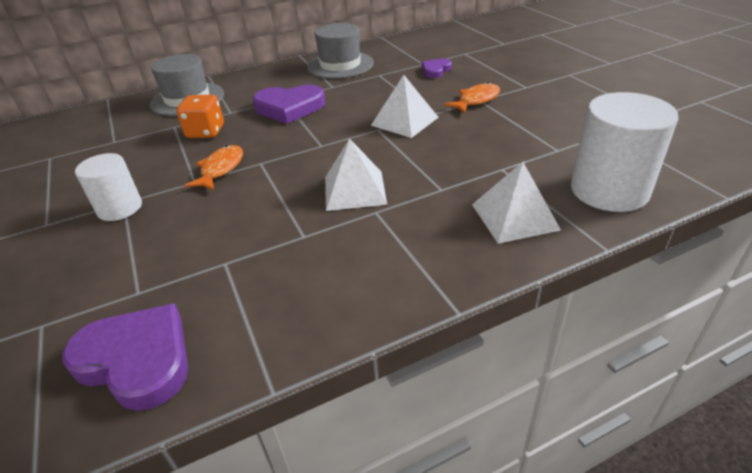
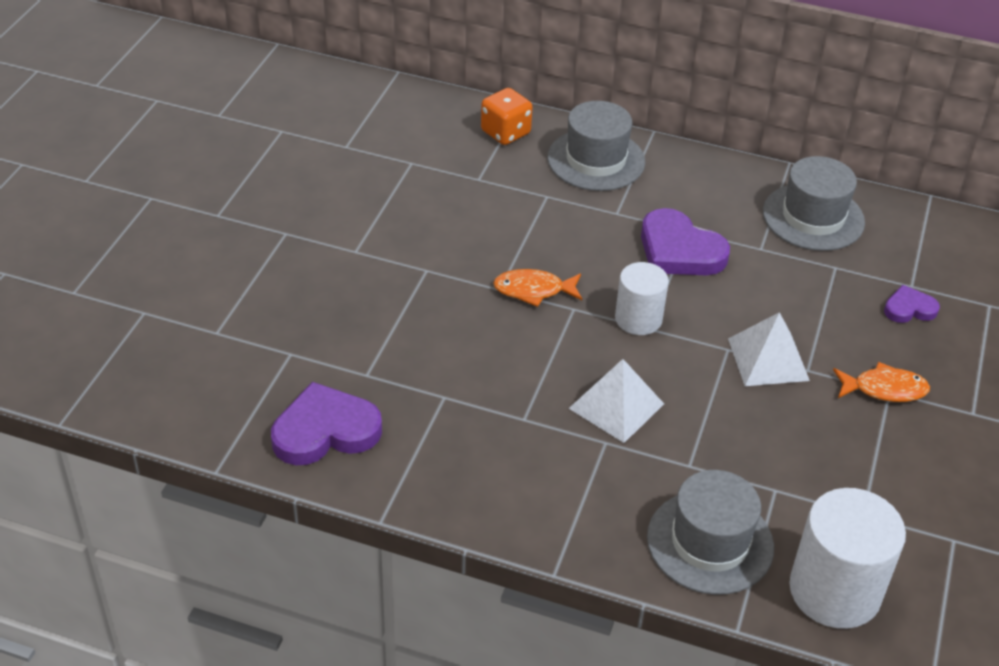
camera: 40 degrees right, 5 degrees up
(120, 208) = (419, 275): white cylinder -> white cylinder (638, 319)
(137, 360) = (325, 431): purple heart -> purple heart turned 90 degrees counterclockwise
(205, 132) = (567, 227): orange dice -> orange dice (505, 132)
(220, 169) = (533, 290): orange fish -> orange fish turned 150 degrees counterclockwise
(514, 217) = (710, 542): white pyramid -> grey hat

